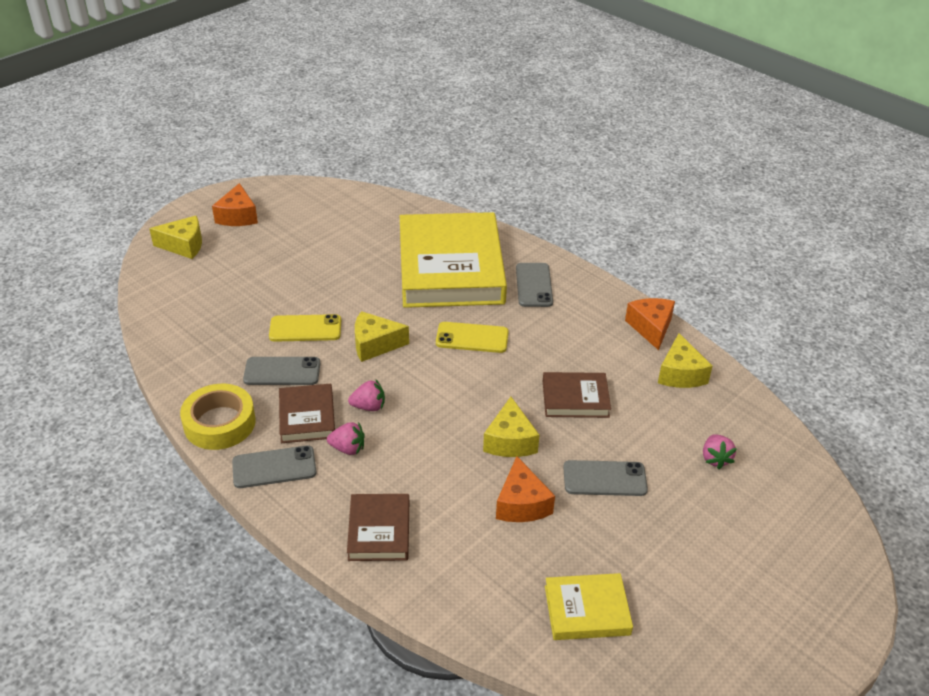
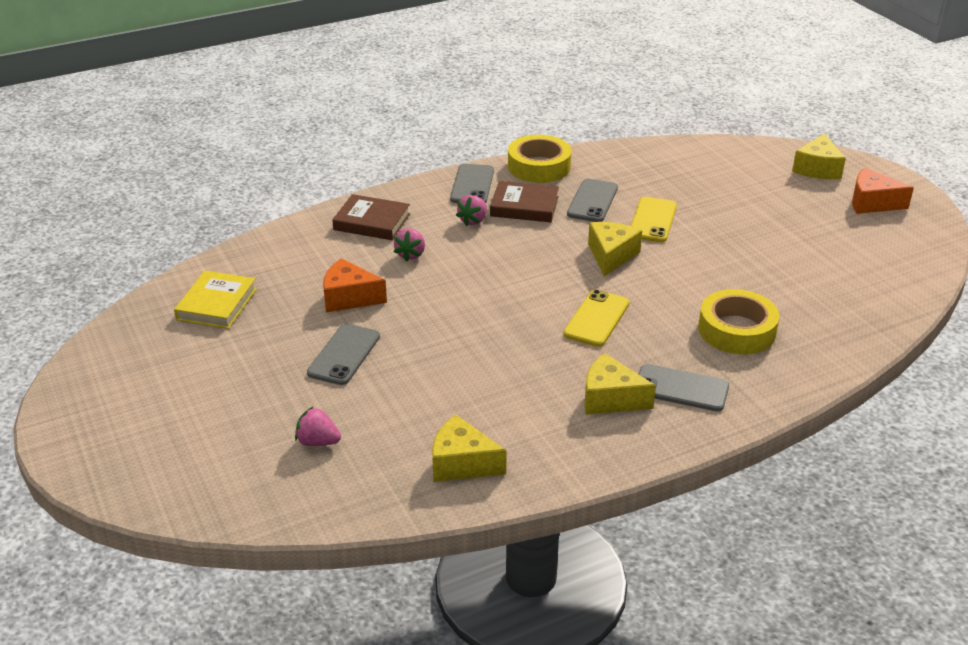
camera: 110 degrees right, 5 degrees down
(369, 406) = (521, 239): pink strawberry -> pink strawberry (411, 254)
(450, 267) = (736, 330): yellow book -> yellow tape
(510, 441) = (429, 309): yellow cheese -> yellow cheese (610, 398)
(575, 399) = (464, 366): brown book -> none
(651, 328) = (558, 467): orange cheese -> none

